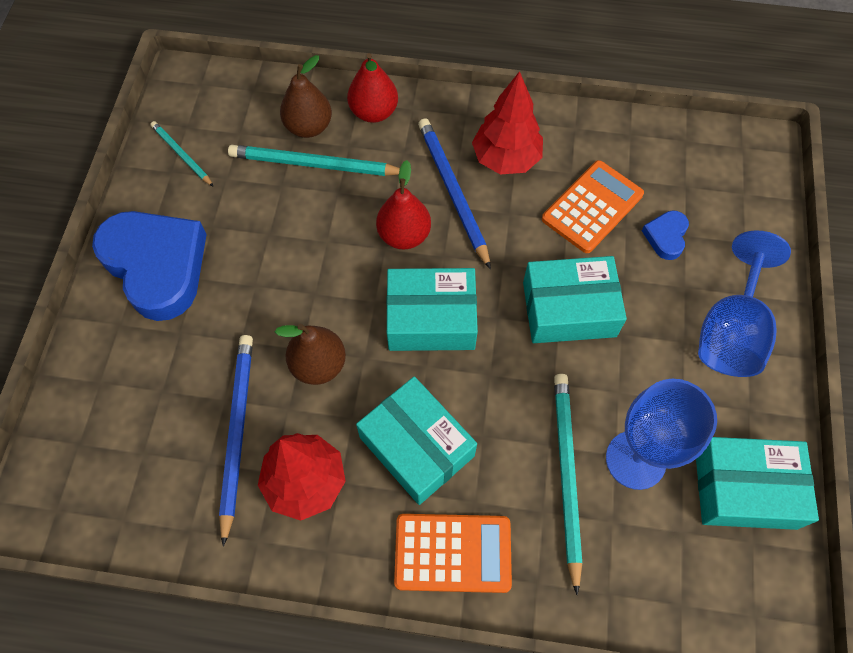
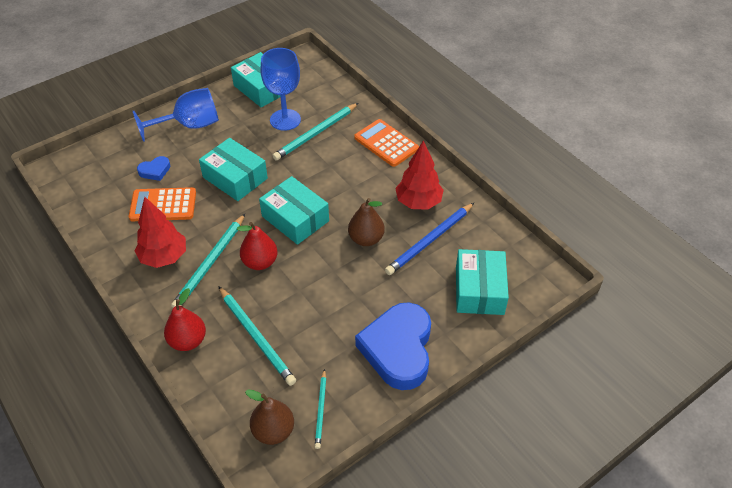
camera: 135 degrees left, 15 degrees down
(309, 127) = (232, 363): brown pear -> brown pear (273, 431)
(417, 446) = (360, 181): turquoise box -> turquoise box (479, 290)
(452, 192) = (210, 263): blue pencil -> turquoise pencil

